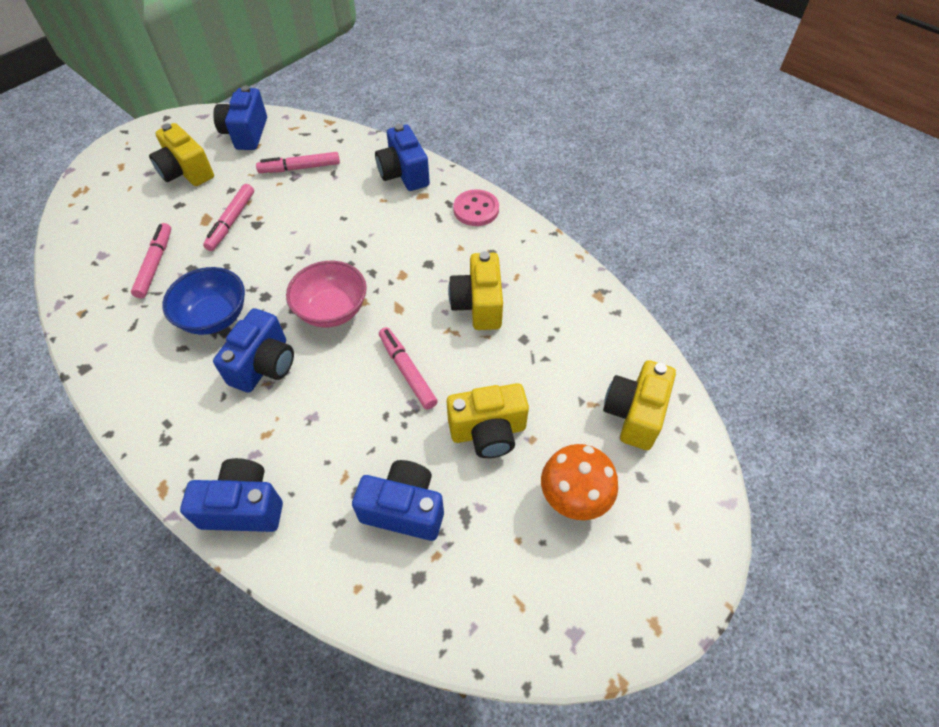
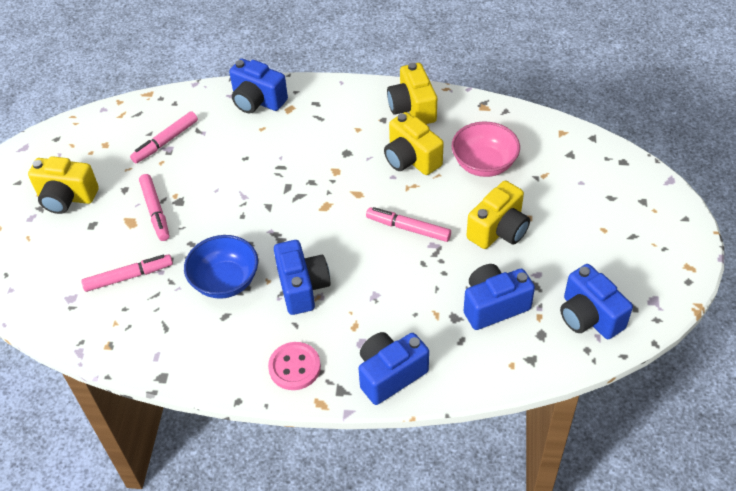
camera: 35 degrees left, 5 degrees down
(155, 264) = (129, 277): pink marker -> pink marker turned 105 degrees clockwise
(246, 133) = (84, 140): blue camera -> blue camera (589, 316)
(332, 310) = (311, 223): pink bowl -> pink bowl (484, 164)
(476, 209) = (341, 97): pink button -> pink button (294, 367)
(574, 497) = (585, 233): orange mushroom -> none
(634, 414) = (574, 165): yellow camera -> yellow camera (412, 108)

